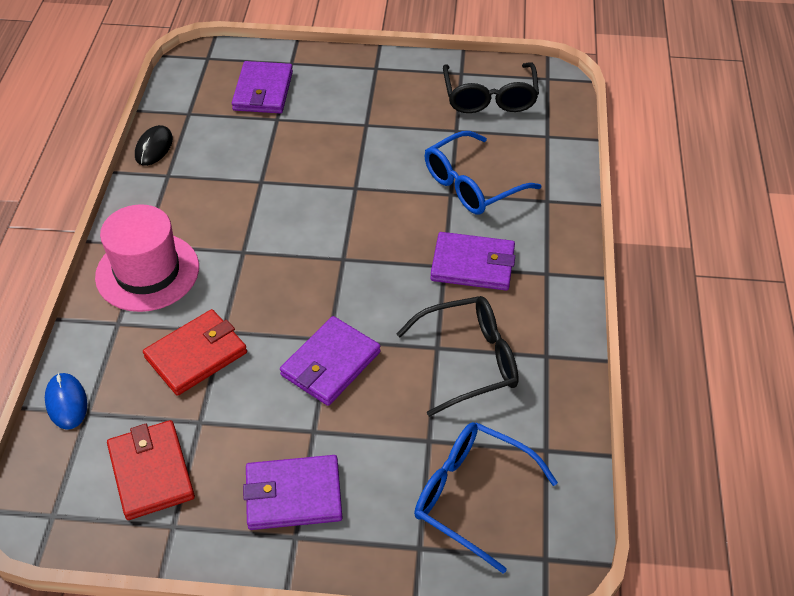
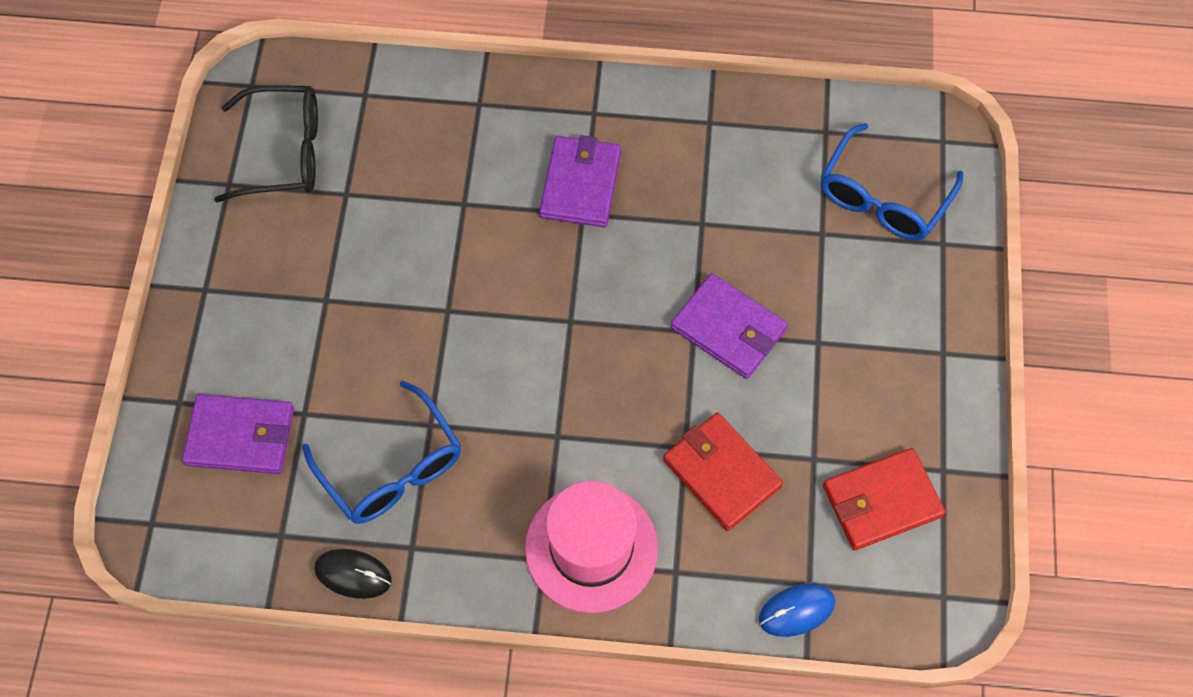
camera: 90 degrees left, 15 degrees up
(293, 495) = (896, 357): purple wallet -> none
(469, 360) = (719, 193): black glasses -> none
(471, 185) = (449, 180): blue glasses -> blue glasses (392, 468)

